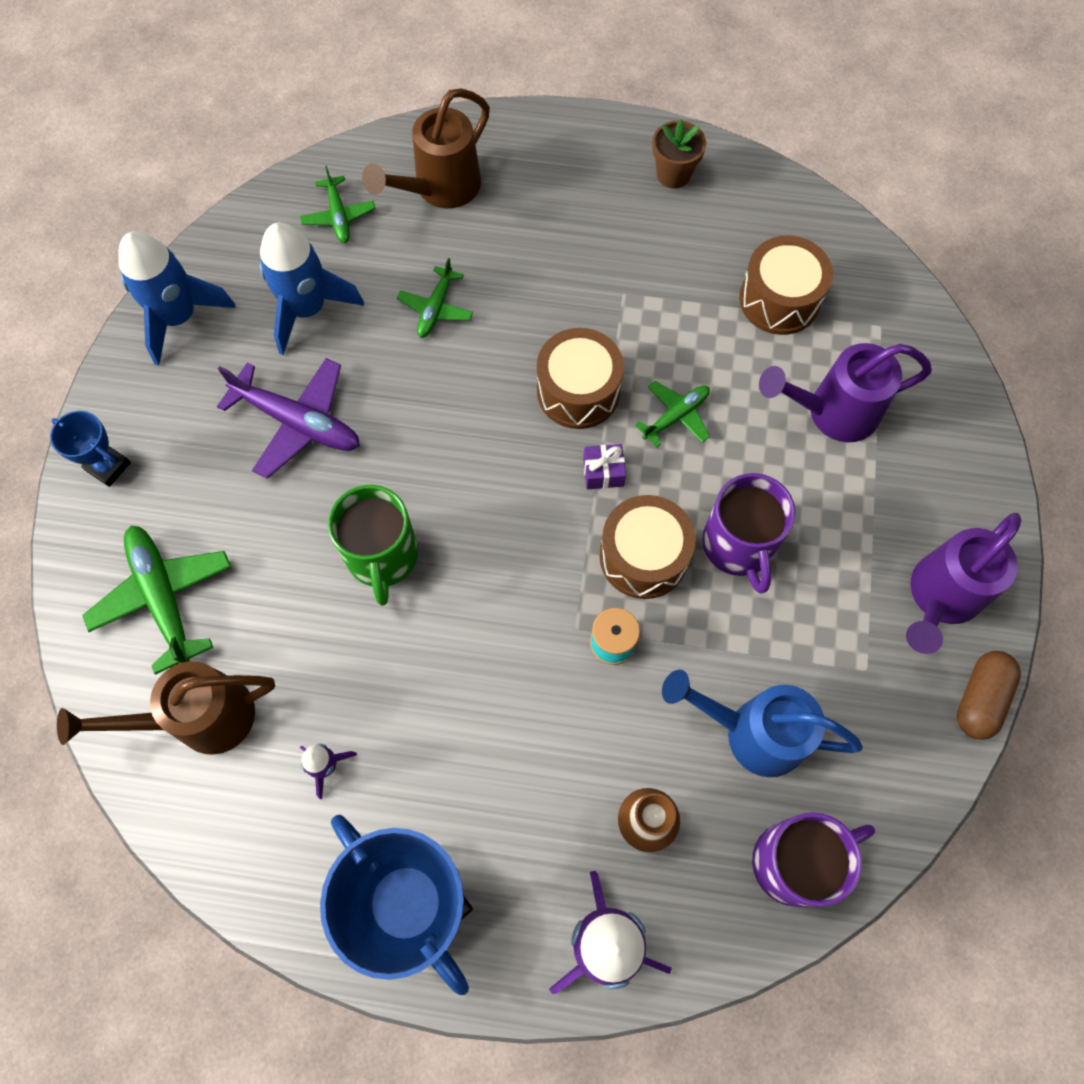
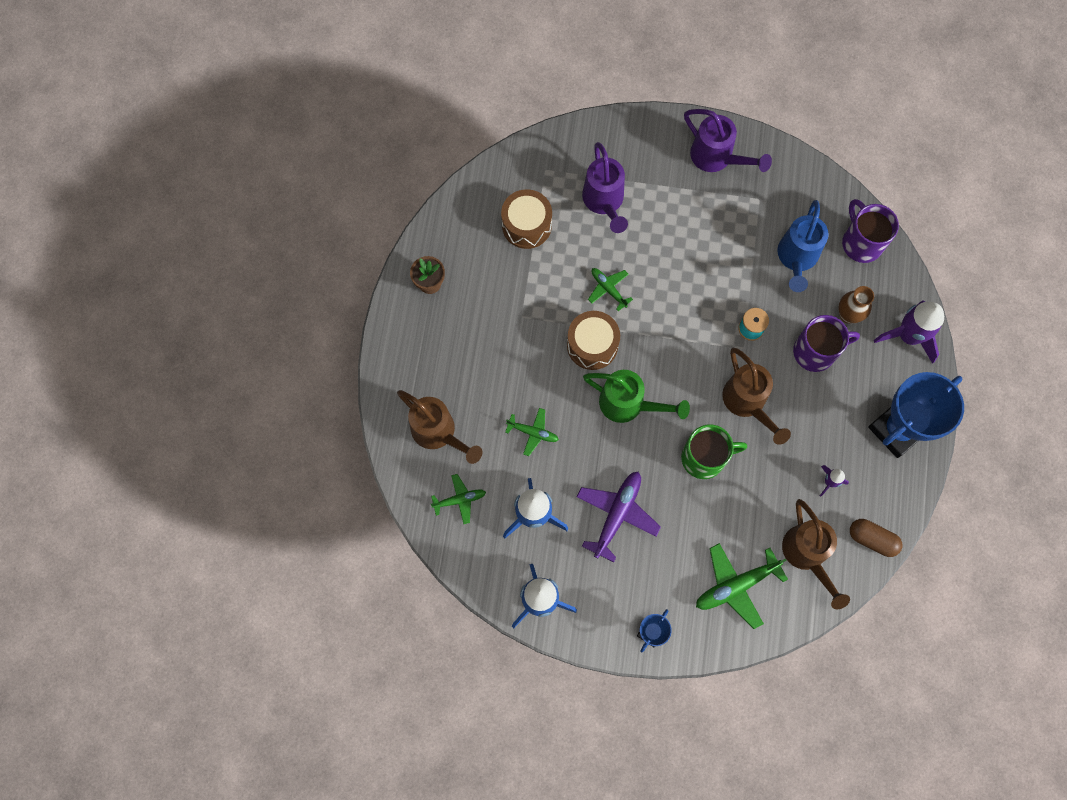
camera: 90 degrees left, 5 degrees up
(475, 631) = (747, 403): none -> brown watering can
(477, 442) = (628, 404): none -> green watering can
(603, 472) = (646, 331): purple gift -> none
(643, 556) = (699, 310): brown drum -> none
(738, 545) = (690, 259): purple mug -> purple mug (816, 351)
(980, 698) = (771, 145): brown capsule -> brown capsule (872, 539)

